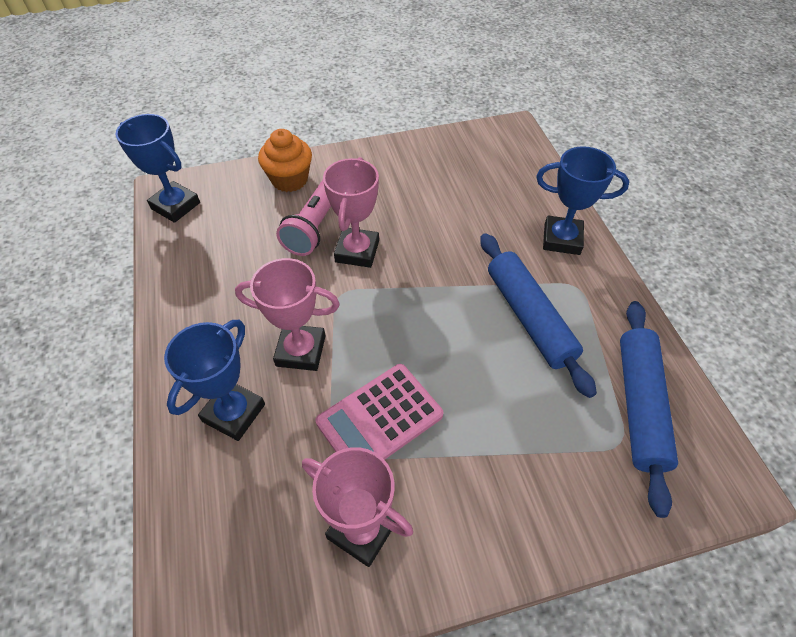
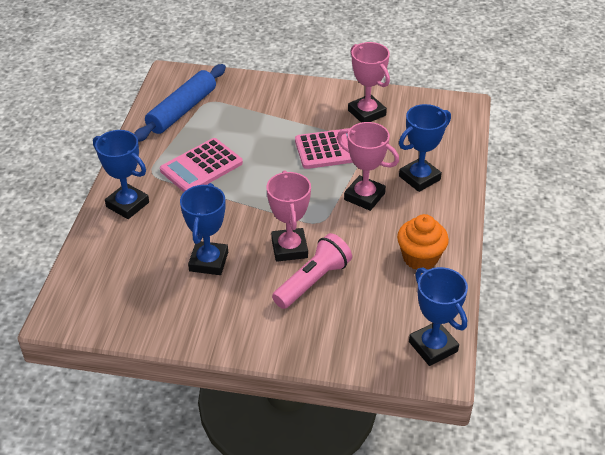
camera: 155 degrees left, 10 degrees down
(289, 180) = (314, 337): orange cupcake -> orange cupcake (420, 258)
(357, 251) = (289, 248): pink trophy -> pink trophy turned 45 degrees counterclockwise
(429, 211) = (208, 261): none -> blue trophy
(529, 318) = (201, 167): blue rolling pin -> pink calculator

